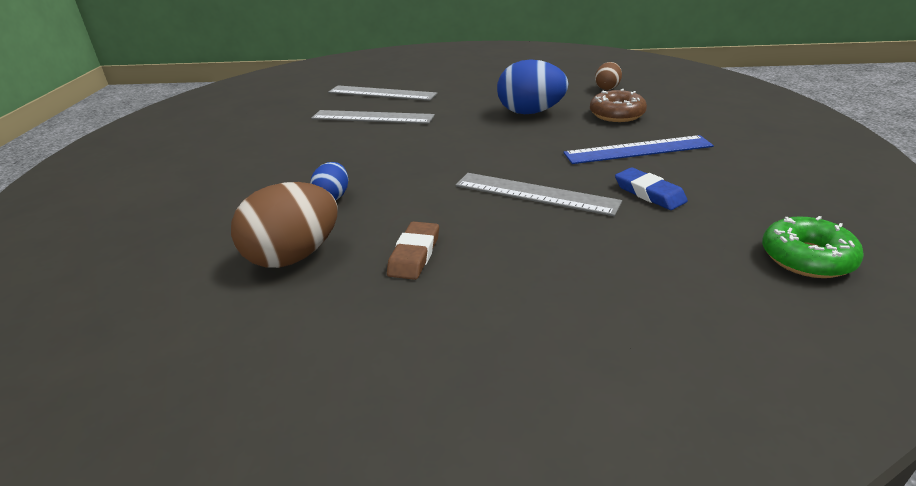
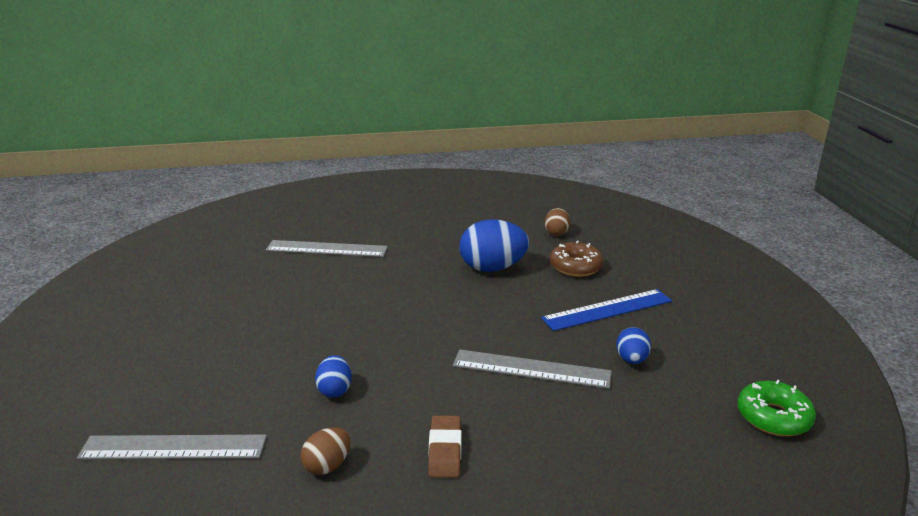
camera: 15 degrees left, 5 degrees down
(293, 256) = (327, 465): brown egg -> brown egg, size x0.53
(372, 117) = (331, 283): grey ruler -> grey ruler (173, 447)
(649, 193) = (631, 360): blue eraser -> blue egg

